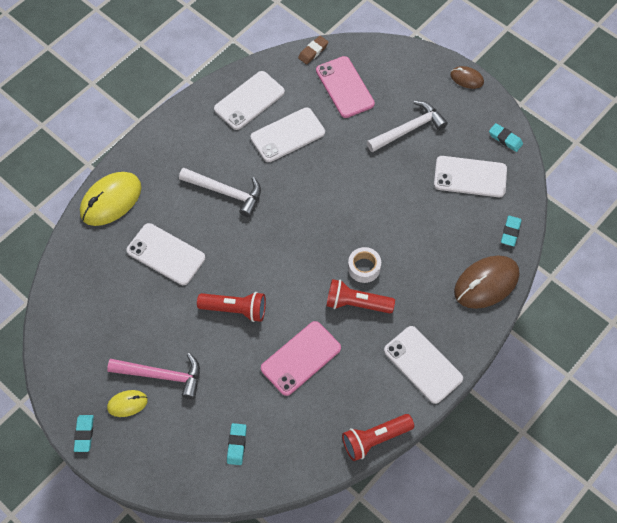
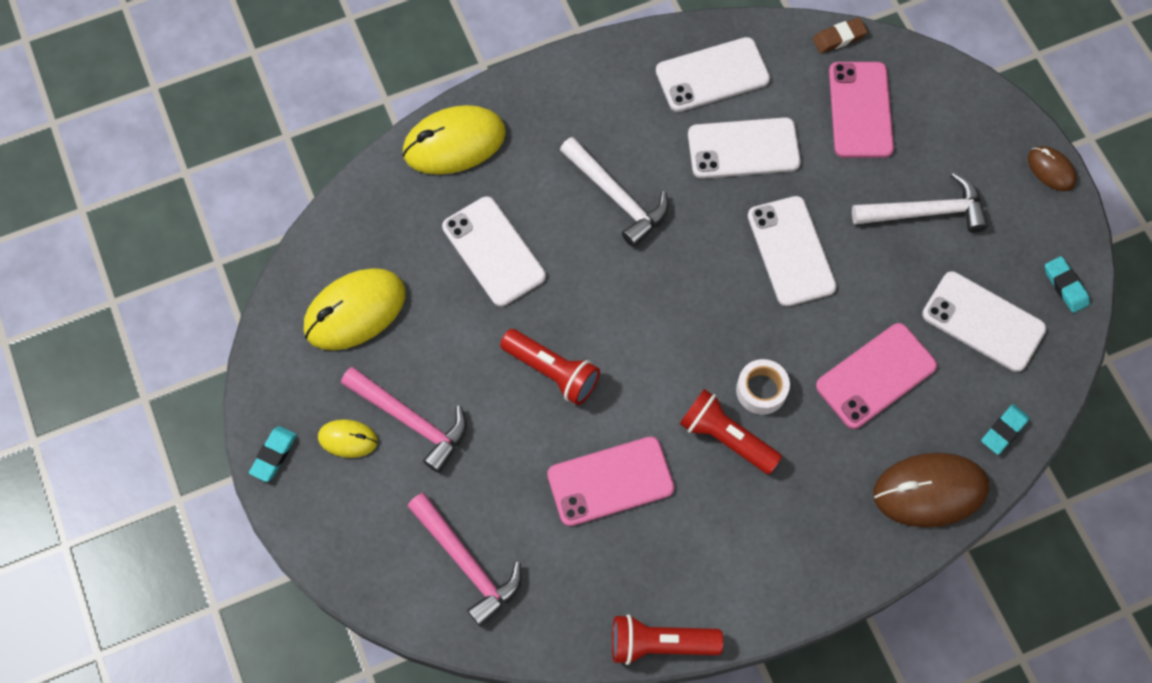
camera: 25 degrees right, 5 degrees up
(95, 325) = (355, 311): none -> yellow mouse
(237, 445) = (466, 563): turquoise eraser -> pink hammer
(423, 364) = (779, 568): white phone -> white phone (791, 251)
(425, 232) = (875, 376): none -> pink phone

